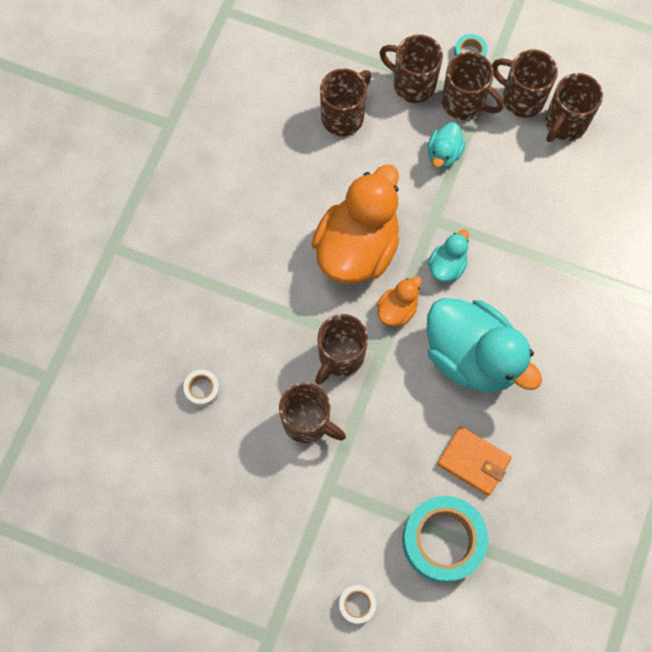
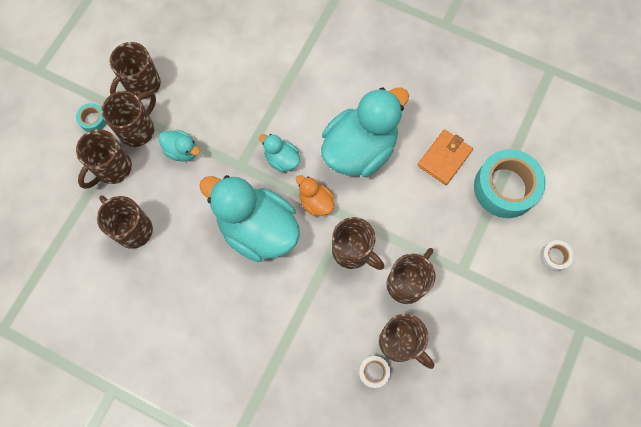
camera: 85 degrees left, 0 degrees up
(357, 248) = (257, 229): orange duck -> turquoise duck
(564, 124) = (170, 57): brown mug -> brown mug (400, 343)

